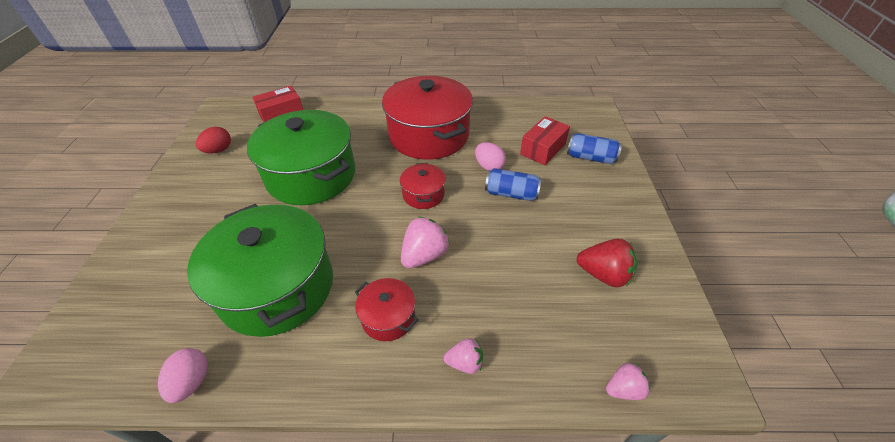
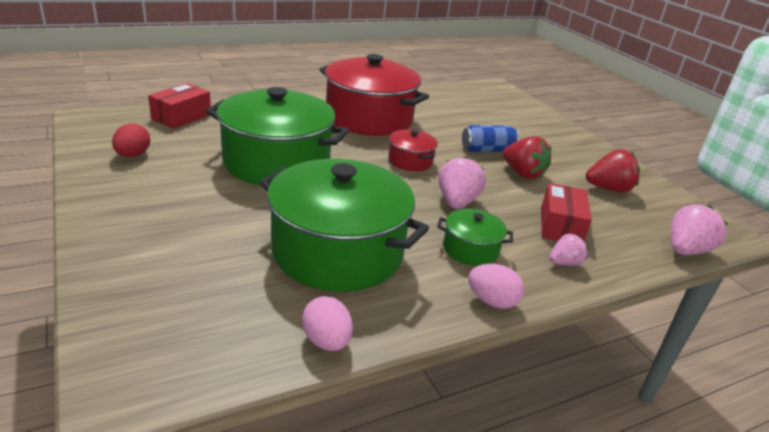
camera: 30 degrees left, 15 degrees down
(388, 317) = (470, 249): red pot -> green pot
(489, 166) = (449, 134): pink egg -> pink egg (492, 301)
(522, 233) = (523, 174): none -> red strawberry
(543, 149) = (482, 117): red box -> red box (560, 226)
(590, 157) = (526, 119): blue can -> none
(623, 389) = (686, 250): pink strawberry -> pink strawberry, size x1.64

